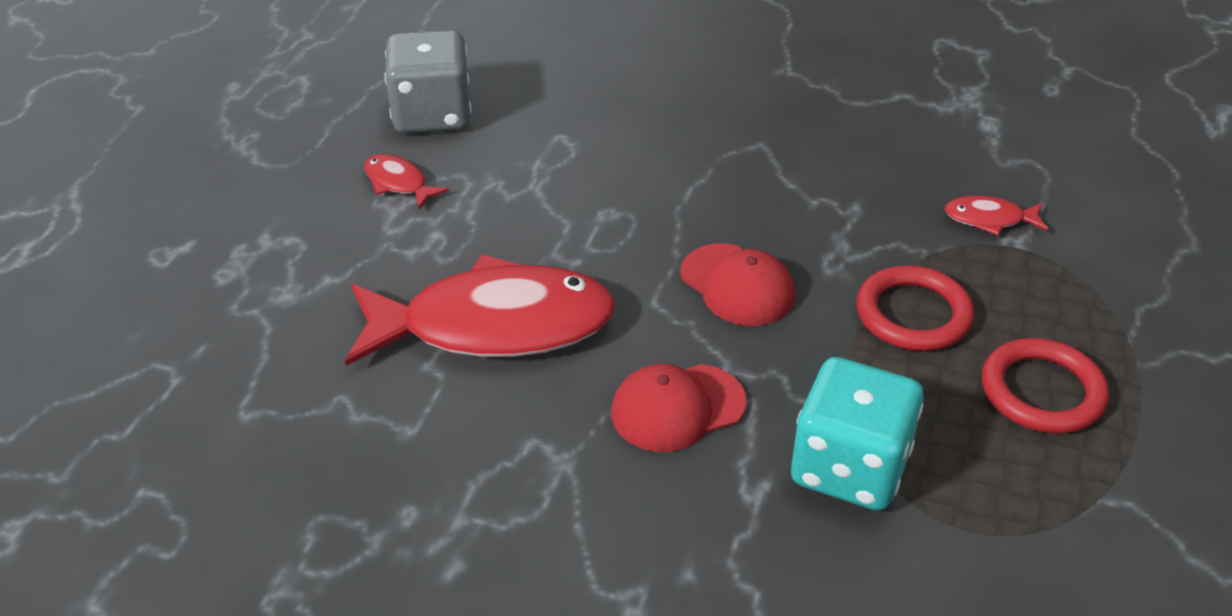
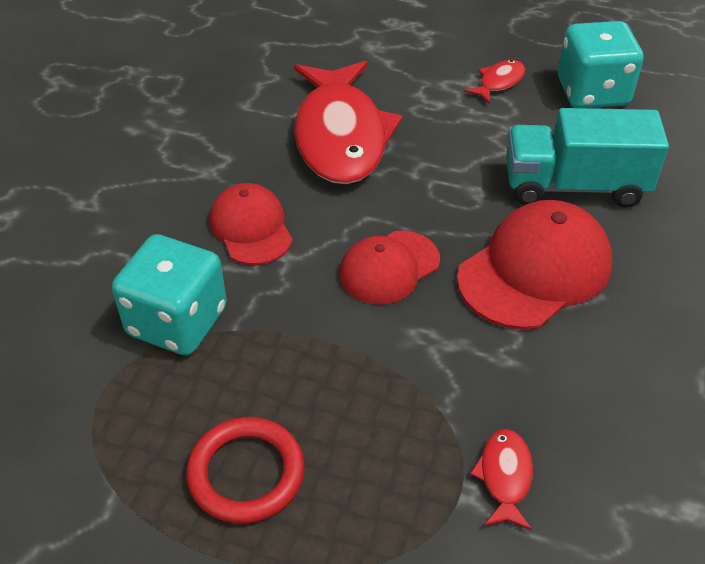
camera: 90 degrees right, 5 degrees up
(432, 115) = (592, 92): grey dice -> turquoise dice
(599, 144) = (574, 186): none -> turquoise truck
(730, 181) = (535, 270): none -> red cap
(913, 314) = (353, 387): red ring -> none

